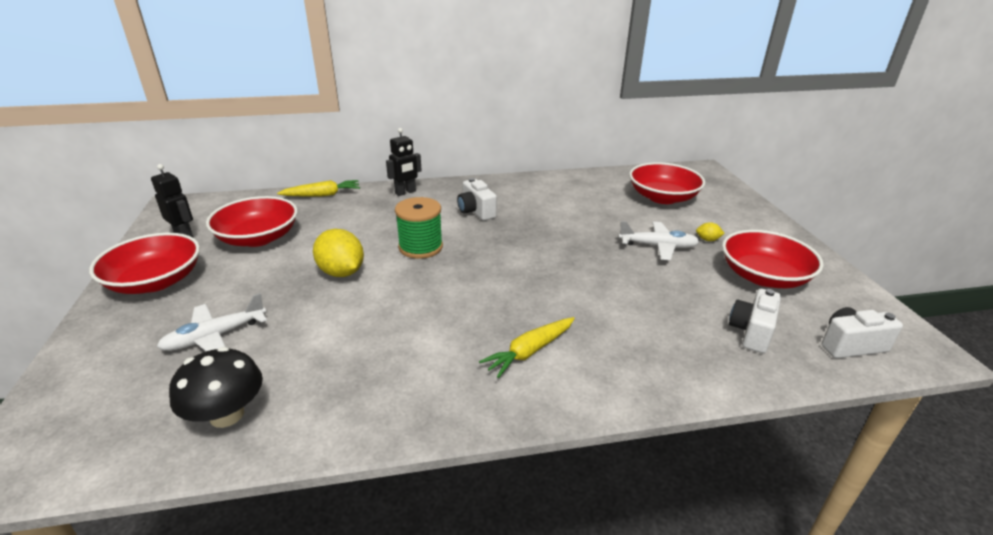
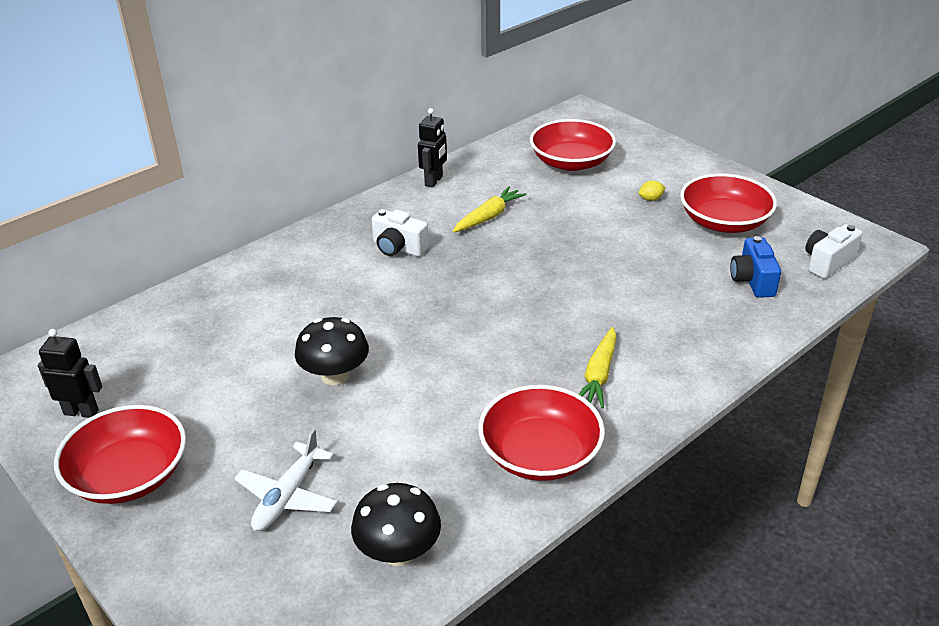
camera: 30 degrees left, 5 degrees up
(258, 238) = (183, 376): red bowl -> red bowl (540, 454)
(322, 195) = (189, 293): yellow carrot -> yellow carrot (488, 217)
(341, 272) = (335, 375): yellow lemon -> black mushroom
(405, 192) = (290, 252): black robot -> black robot (434, 181)
(420, 247) = (386, 314): green spool -> none
(658, 246) = (614, 223): white plane -> none
(751, 332) = (752, 281): white camera -> blue camera

